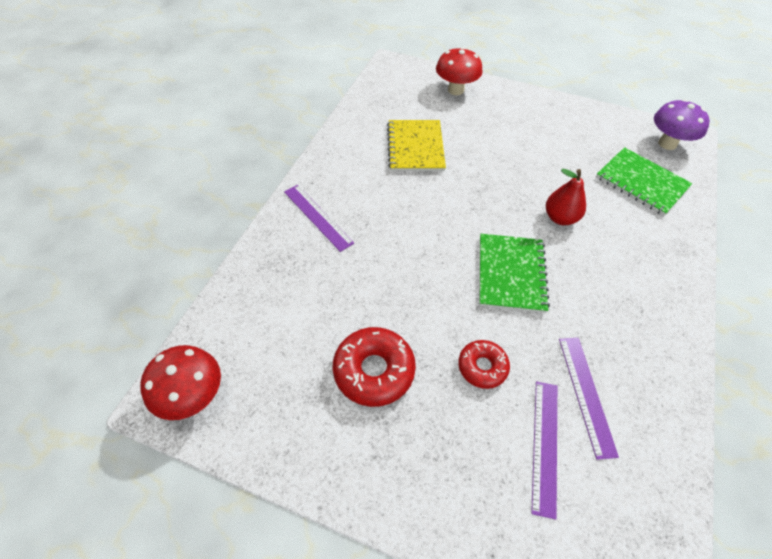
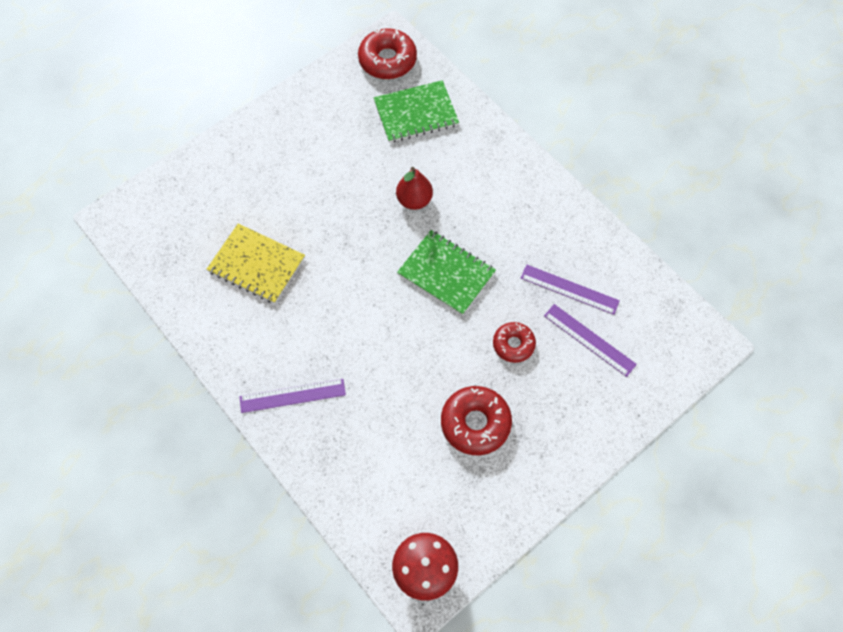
camera: 60 degrees left, 10 degrees up
(455, 90) = (199, 182): red mushroom -> none
(667, 144) = (387, 60): purple mushroom -> red donut

